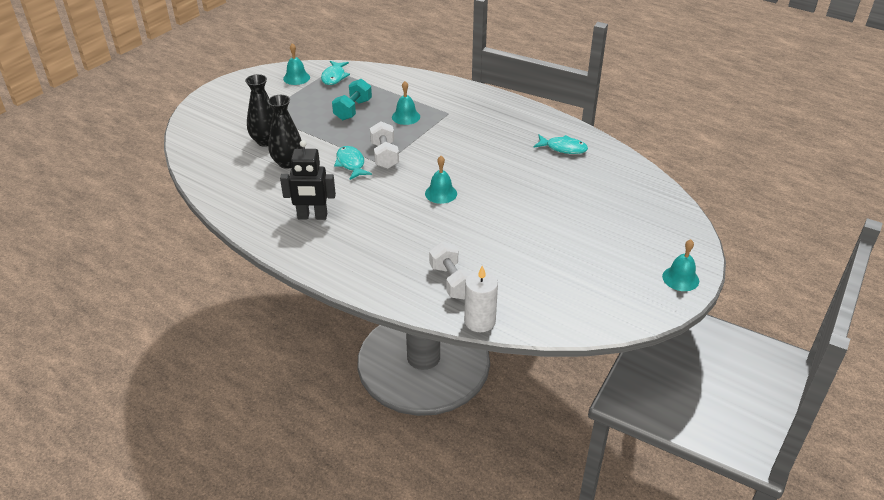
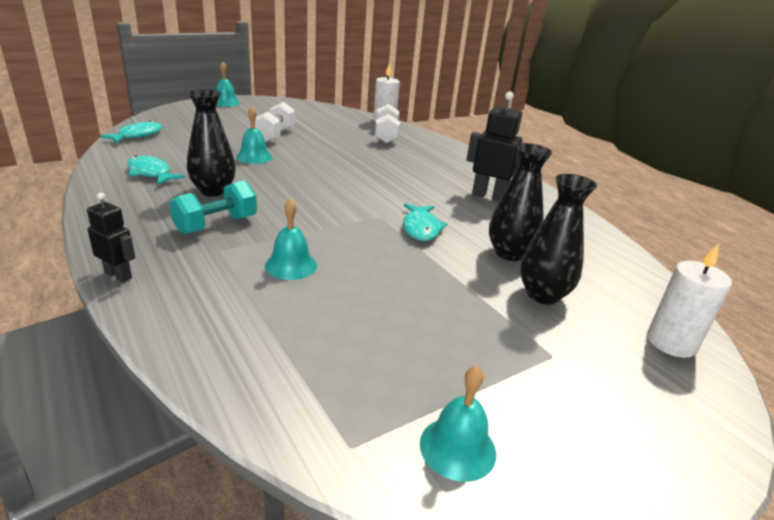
camera: 160 degrees left, 10 degrees down
(200, 135) = (671, 342): none -> white candle
(334, 77) = (358, 413): turquoise fish -> turquoise fish (137, 135)
(353, 110) = (369, 306): turquoise dumbbell -> turquoise dumbbell (216, 225)
(384, 156) = (370, 225): white dumbbell -> white dumbbell (275, 135)
(441, 193) = (339, 177): turquoise bell -> turquoise bell (254, 157)
(474, 89) = (118, 275): none -> black robot
(505, 148) = (213, 191): none -> black vase

